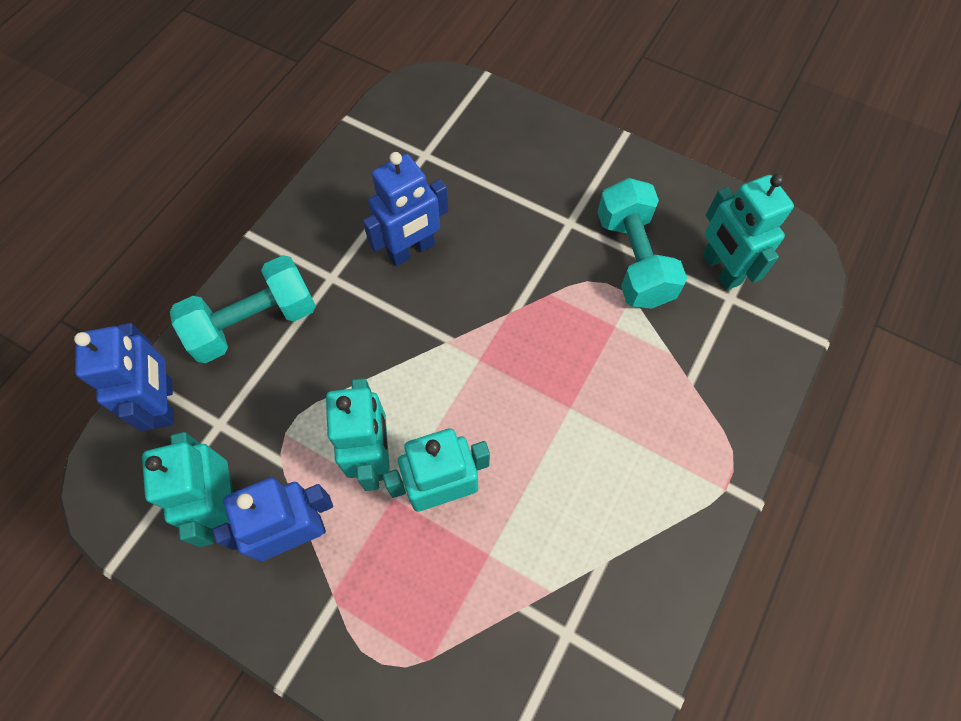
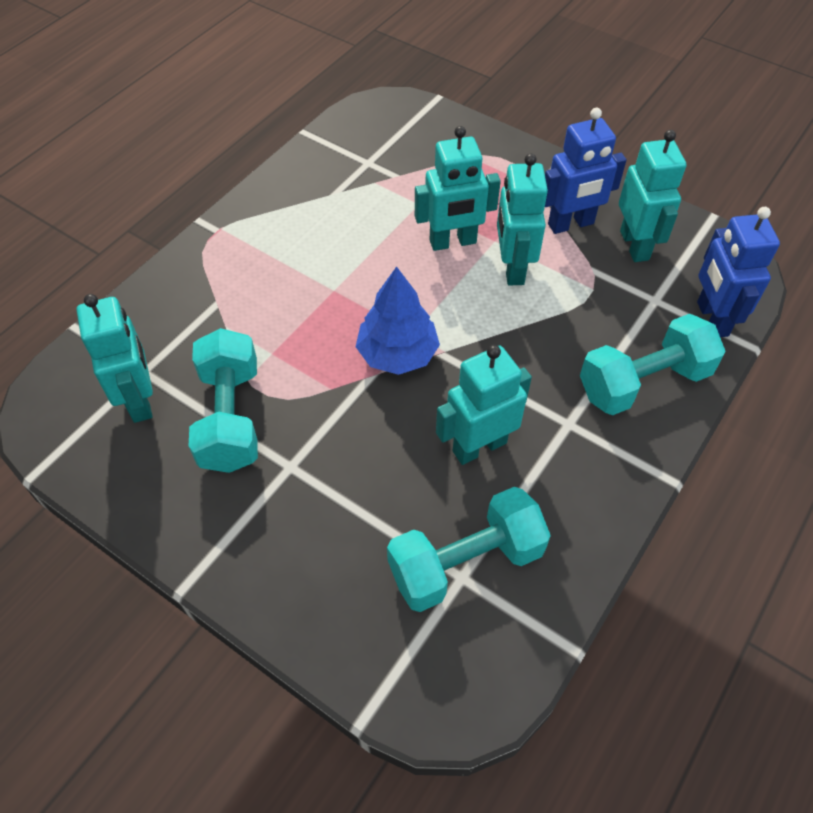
camera: 175 degrees left, 10 degrees down
(411, 250) = (479, 446): blue robot -> turquoise robot
(422, 163) = (465, 563): none -> turquoise dumbbell
(492, 335) = (397, 354): none -> blue tree

